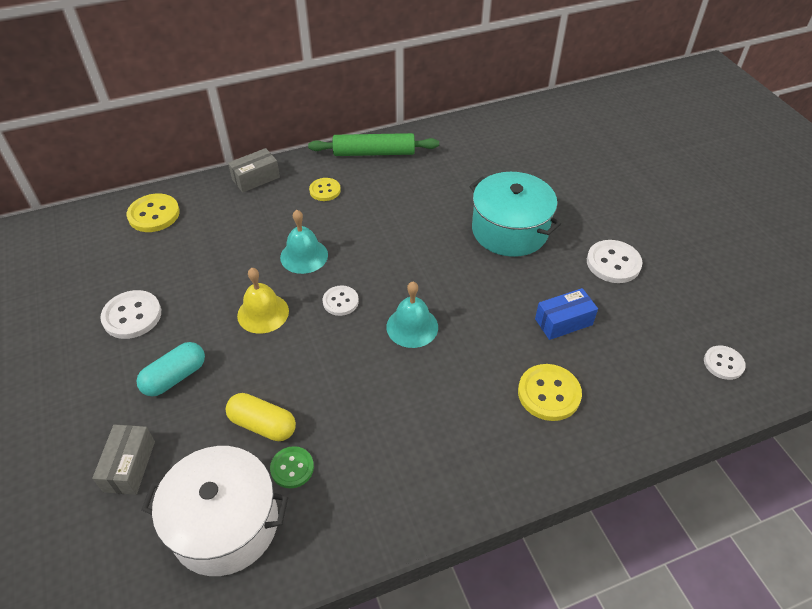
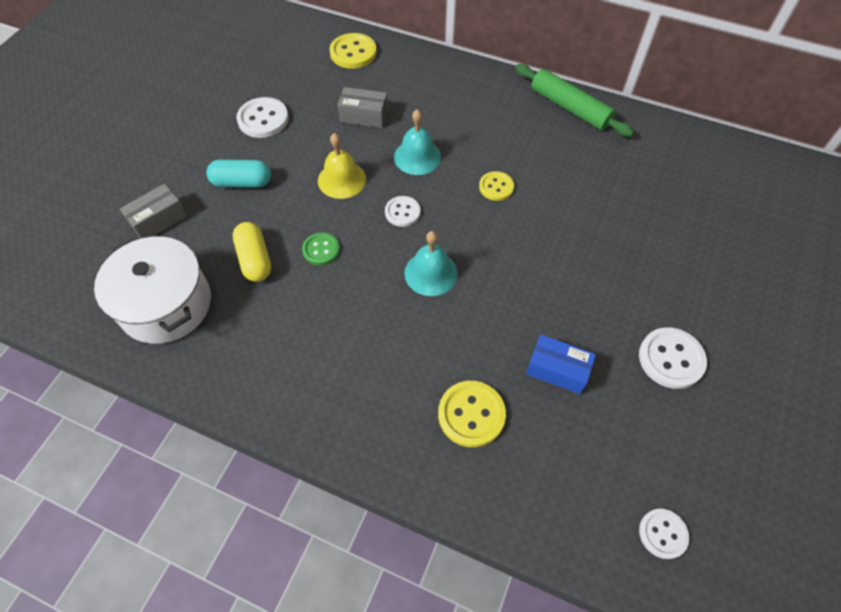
camera: 45 degrees right, 10 degrees up
(256, 178) = (452, 70): grey box -> grey box (364, 116)
(292, 468) = (239, 304): green button -> green button (321, 250)
(325, 190) = (492, 114): yellow button -> yellow button (496, 187)
(510, 230) = (608, 257): turquoise pot -> none

